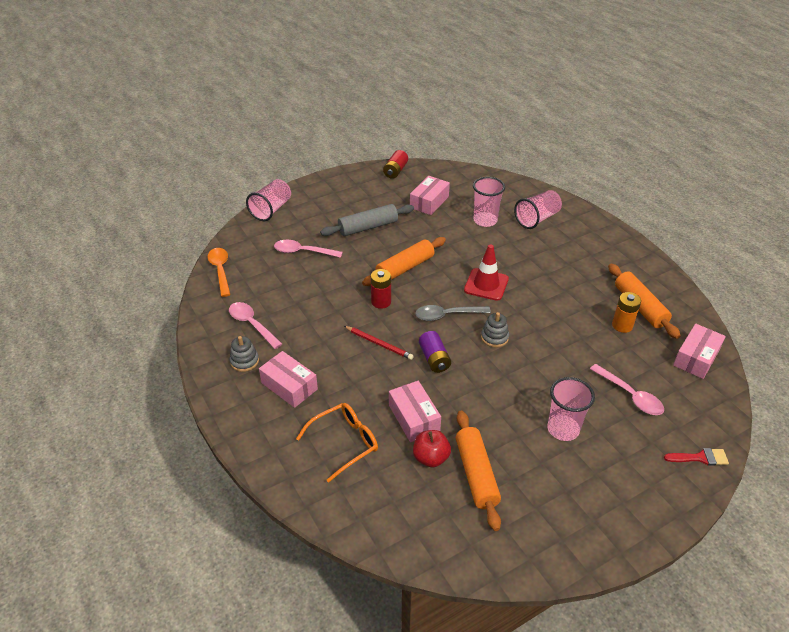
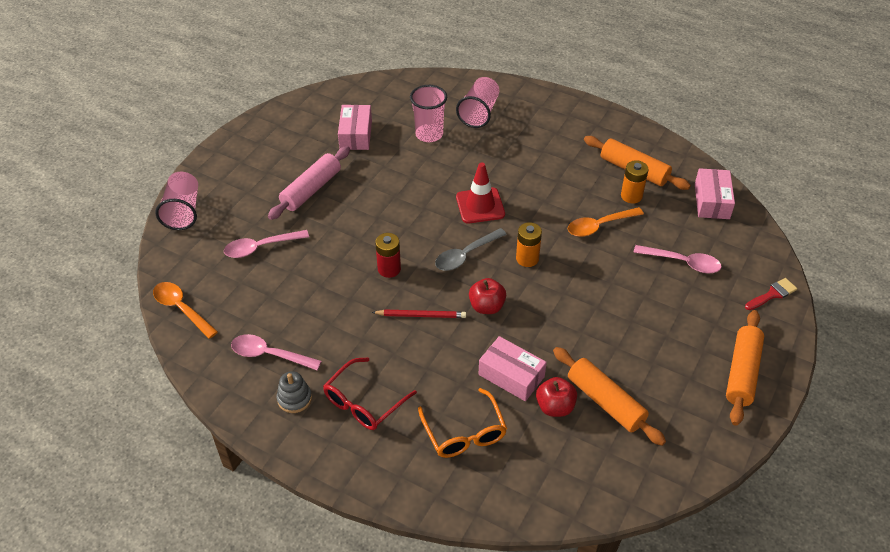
camera: 30 degrees left, 5 degrees up
(289, 386) = (364, 402): pink box -> red glasses
(344, 443) = (464, 433): orange glasses -> orange glasses turned 135 degrees clockwise
(368, 227) = (311, 190): grey rolling pin -> pink rolling pin
(395, 171) = (291, 111): red battery -> none
(405, 268) = (386, 221): orange rolling pin -> orange rolling pin (742, 373)
(434, 359) = (486, 306): purple battery -> red apple
(494, 337) = (527, 258): grey stacking toy -> orange battery
(563, 429) = (649, 322): pink cup -> none
(575, 337) = (599, 226): none -> orange spoon

